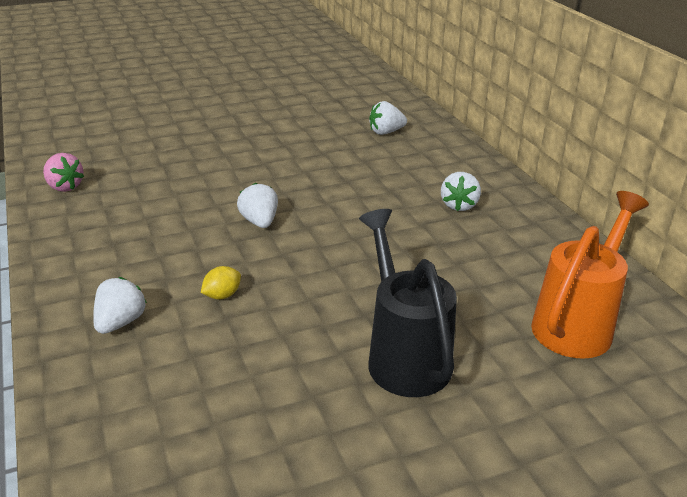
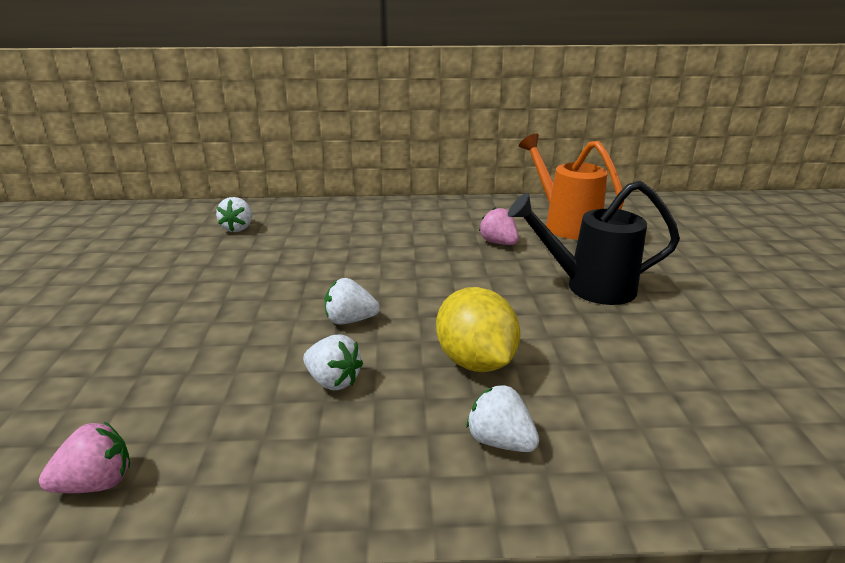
camera: 70 degrees left, 5 degrees down
(222, 295) = (475, 361): yellow lemon -> yellow lemon, size x2.23
(459, 205) = (397, 226): white strawberry -> white strawberry (333, 381)
(472, 276) = (498, 243): none -> pink strawberry

